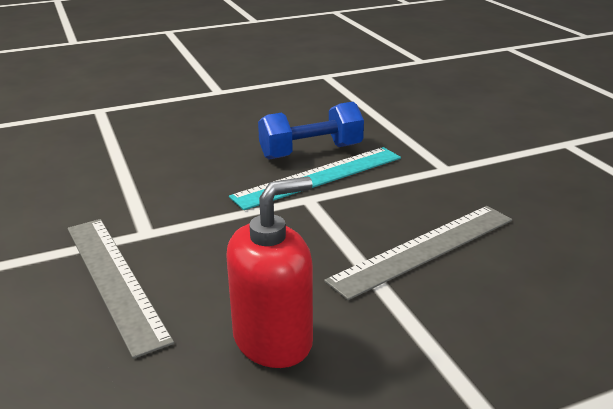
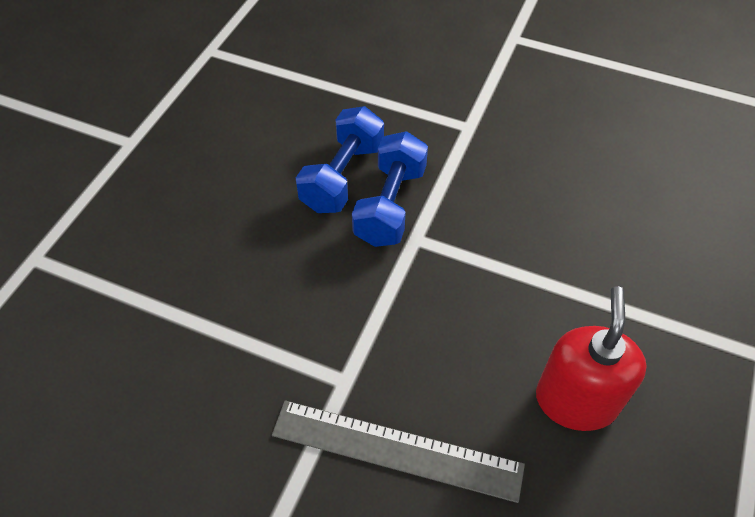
camera: 45 degrees left, 25 degrees up
(319, 177) = (390, 205): turquoise ruler -> blue dumbbell
(424, 249) = (557, 232): grey ruler -> none

